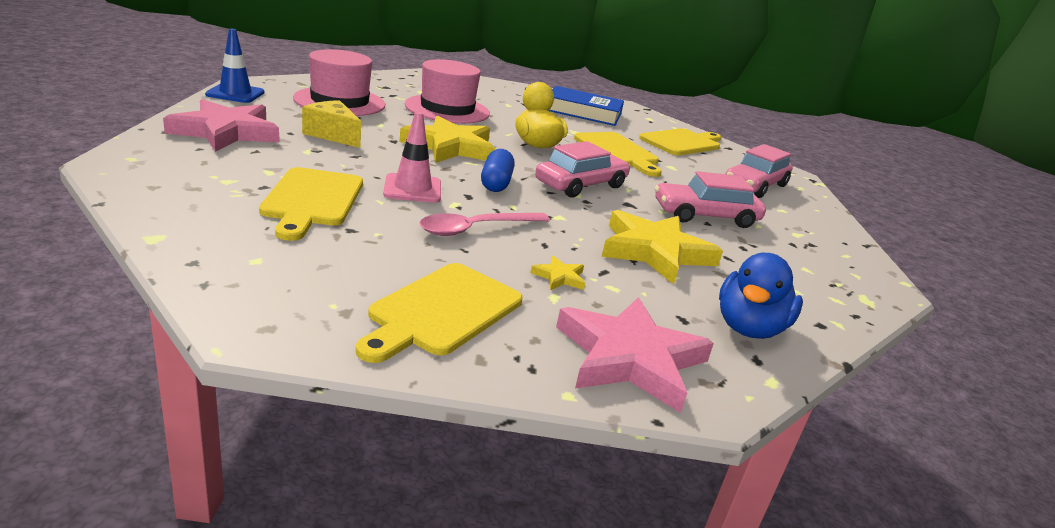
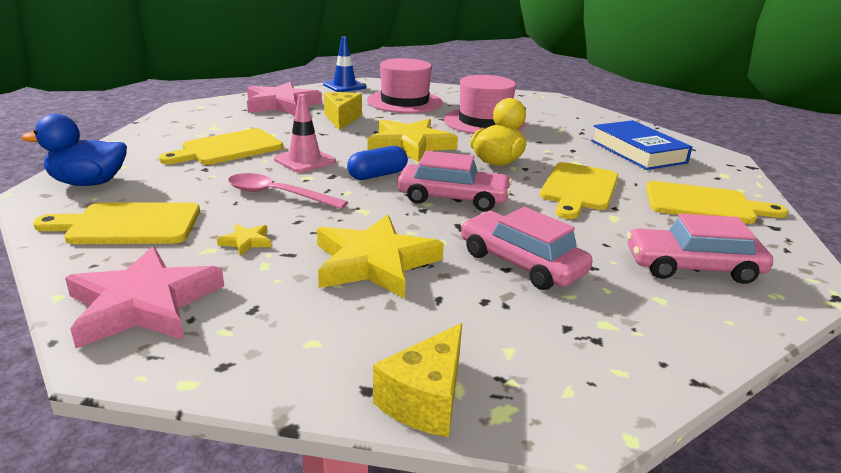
camera: 55 degrees right, 0 degrees up
(749, 328) = (285, 346): blue duck -> blue duck (88, 183)
(842, 313) = (426, 399): none -> yellow cheese

